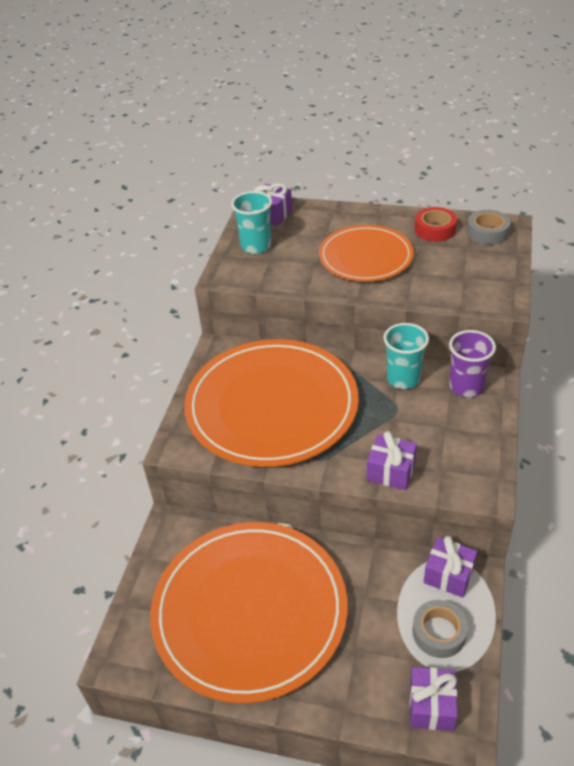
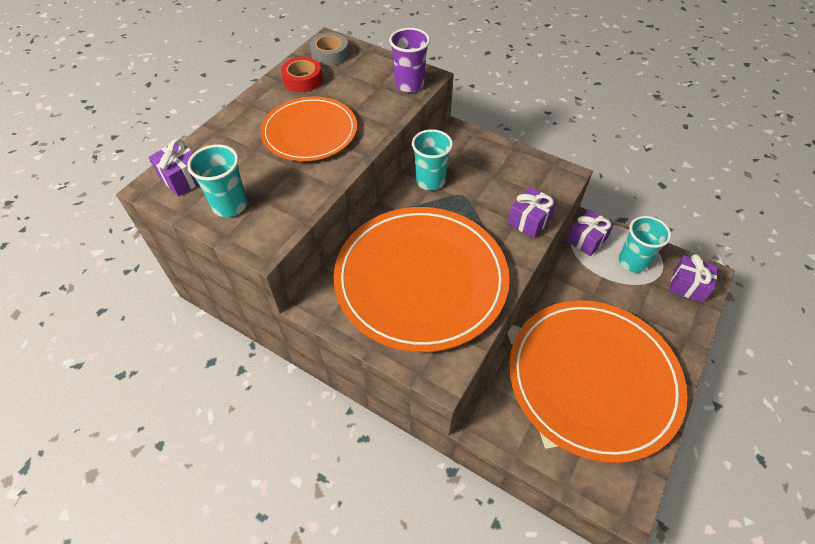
camera: 75 degrees left, 10 degrees up
(439, 632) = (632, 262): grey tape -> turquoise cup
(466, 387) = (456, 149): purple cup -> purple cup (409, 84)

